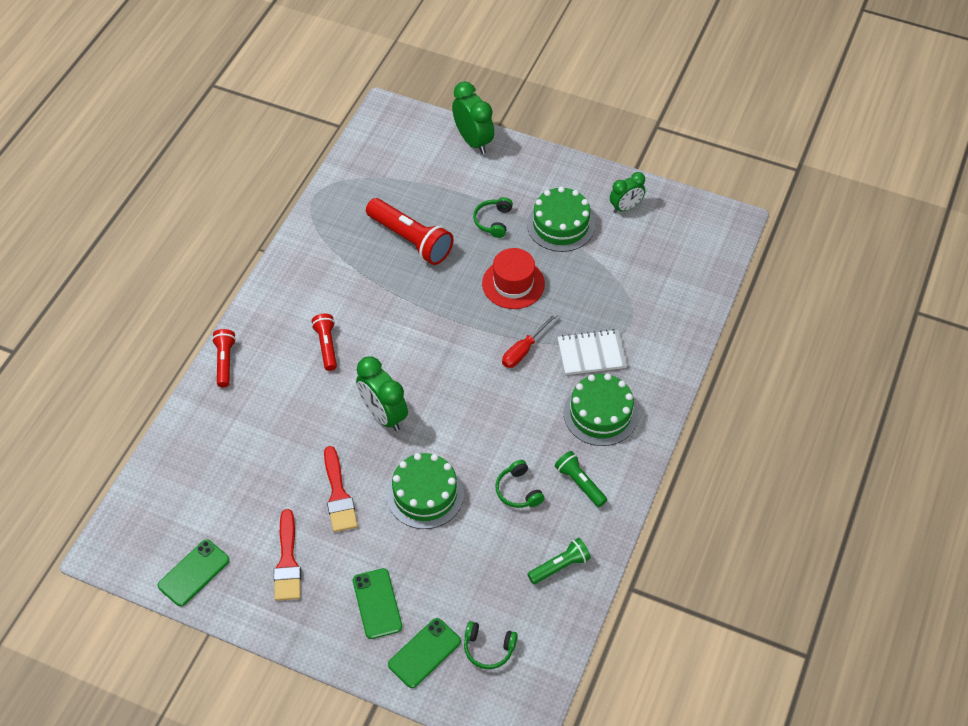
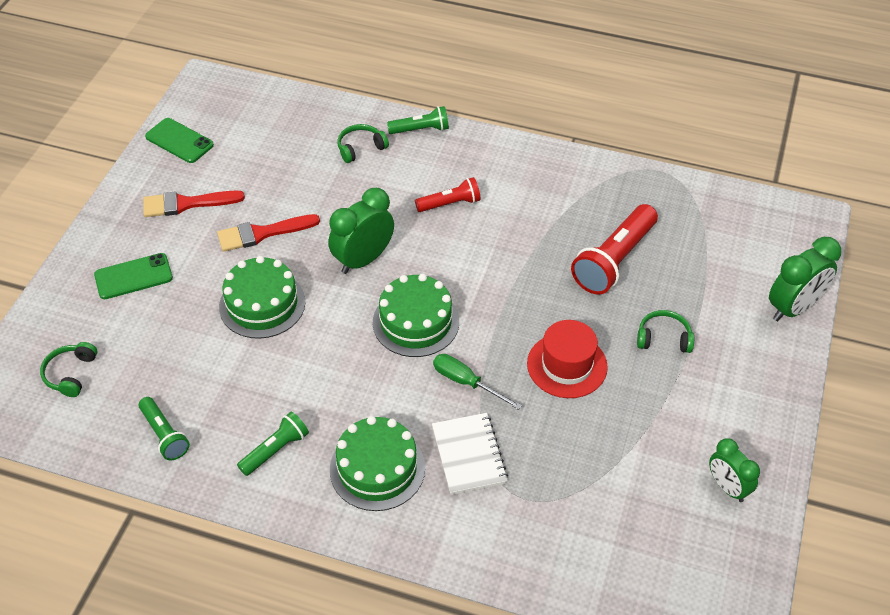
camera: 85 degrees right, 5 degrees down
(225, 362) = (420, 130): red flashlight -> green flashlight
(424, 653) = (73, 320): green phone -> none
(518, 490) = (266, 389): green headphones -> green headphones (360, 148)
(524, 350) = (466, 382): red screwdriver -> green screwdriver
(560, 225) = (676, 411): green cake -> green cake (416, 322)

